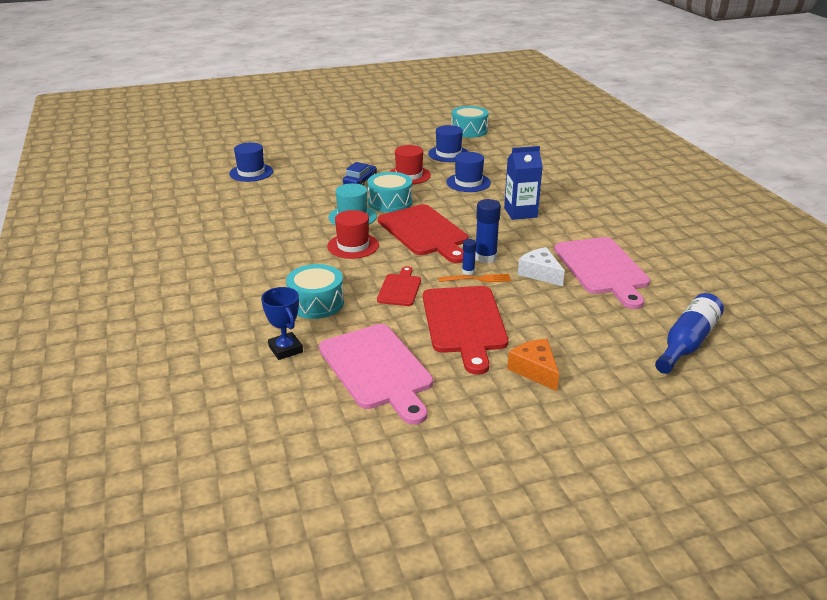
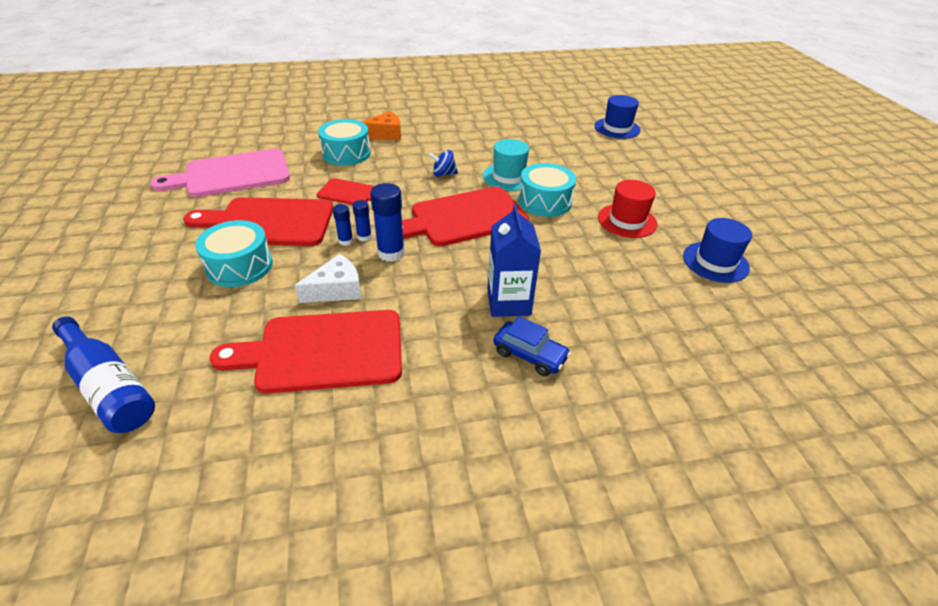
camera: 95 degrees right, 10 degrees up
(285, 349) = (287, 140): blue trophy -> none
(353, 246) = (443, 174): red hat -> blue spinning top
(360, 182) = (602, 186): blue car -> blue car (530, 355)
(468, 182) = (609, 268): blue hat -> none
(469, 130) = (834, 297): turquoise drum -> turquoise drum (239, 266)
(477, 279) = (345, 241): orange fork -> blue glue stick
(535, 370) = (163, 252): orange cheese -> orange cheese (385, 134)
(602, 269) = (323, 351): pink cutting board -> red cutting board

